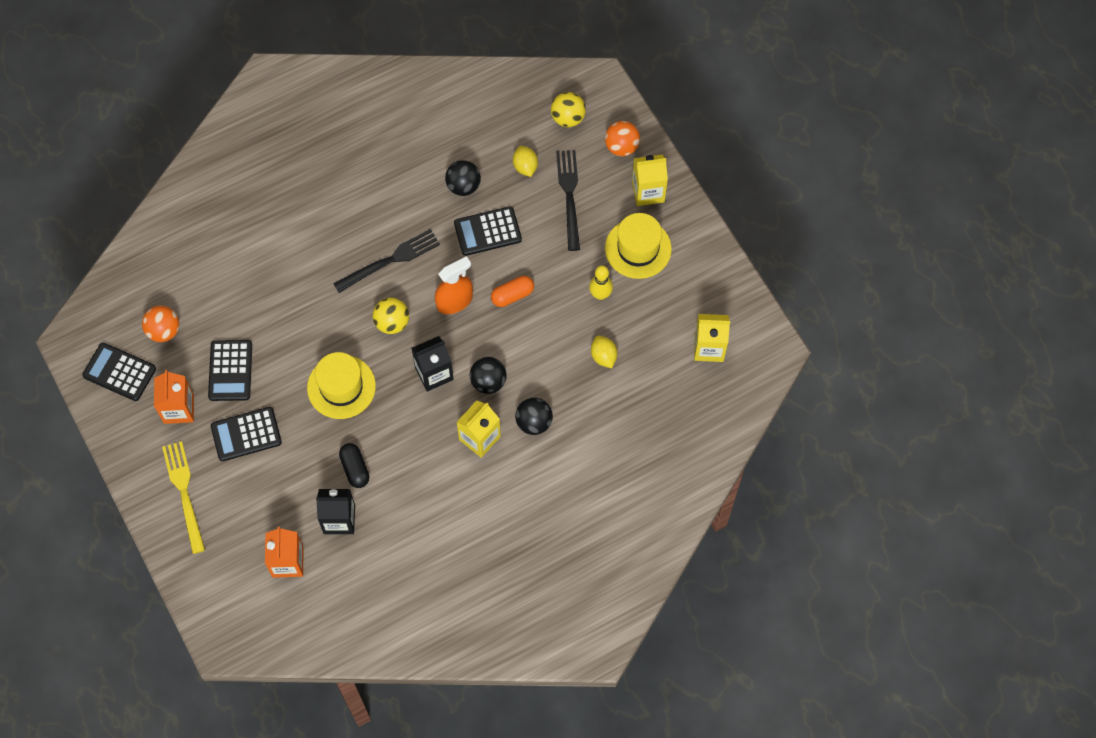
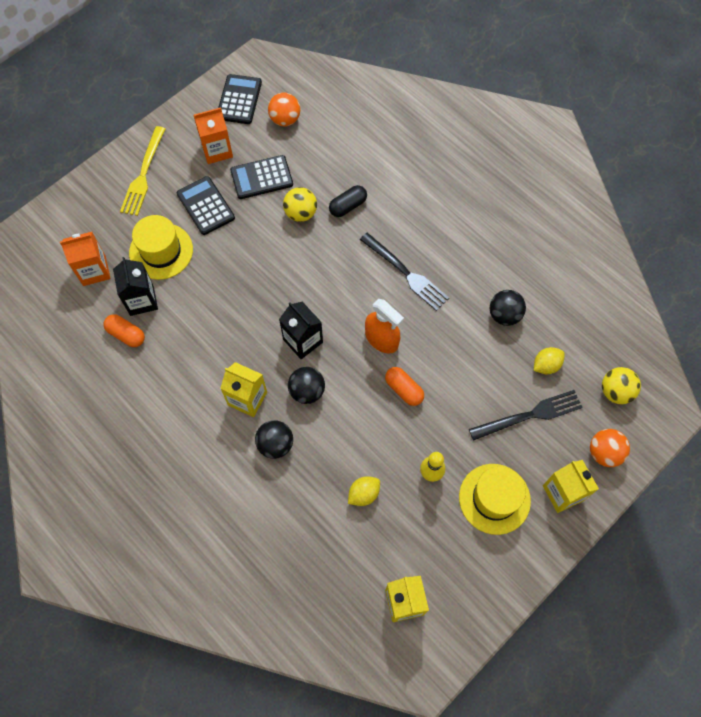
camera: 75 degrees right, 0 degrees up
(184, 492) = (143, 175): yellow fork -> yellow fork turned 135 degrees clockwise
(341, 387) = (269, 267): yellow hat -> yellow hat (161, 251)
(355, 469) = (192, 300): black capsule -> black capsule (348, 206)
(374, 541) = (126, 334): none -> orange capsule
(392, 323) = (343, 291): yellow ball -> yellow ball (301, 213)
(487, 231) = (464, 349): black calculator -> none

